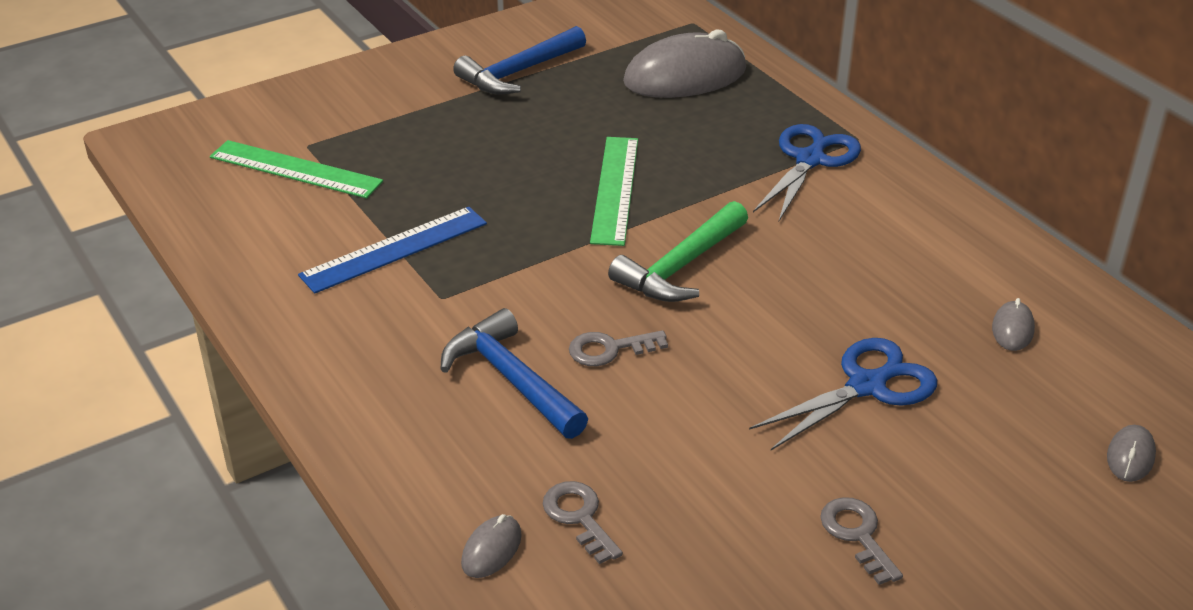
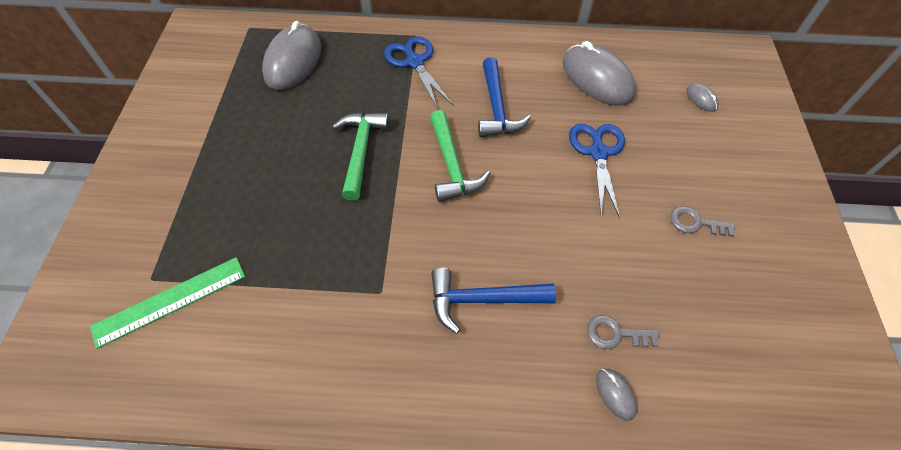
camera: 55 degrees left, 20 degrees up
(394, 249) = (312, 291): blue ruler -> none
(518, 72) = (204, 126): blue hammer -> blue hammer (496, 108)
(609, 349) = (493, 238): grey key -> none
(615, 189) = (361, 151): green ruler -> green hammer
(1012, 329) = (597, 79): grey mouse -> grey mouse, size x2.32

